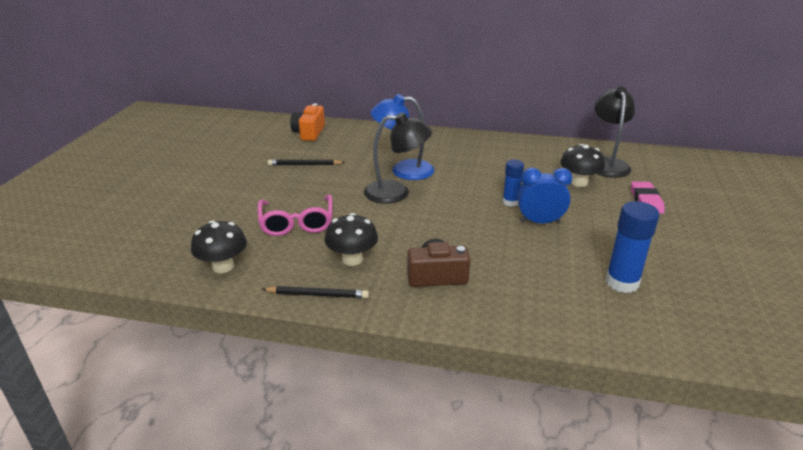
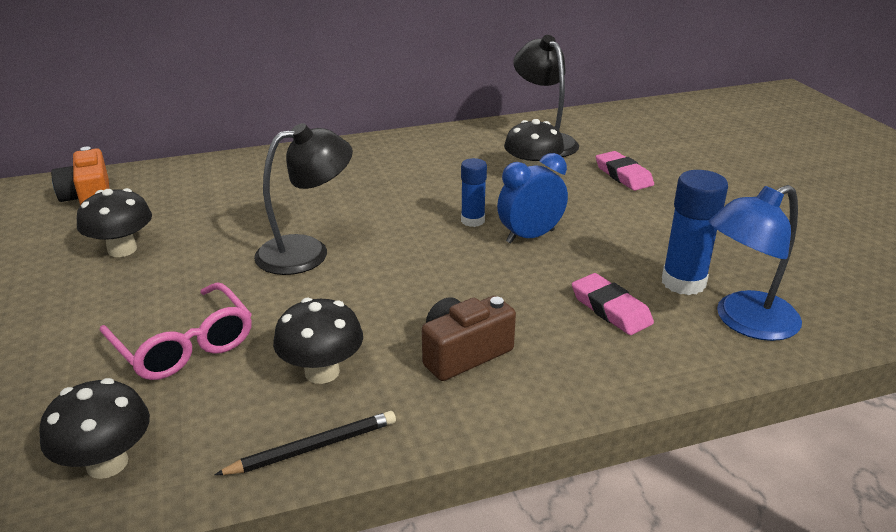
camera: 30 degrees left, 0 degrees up
(304, 165) = (122, 249): black pencil -> black mushroom
(403, 170) = (290, 217): blue lamp -> blue lamp (744, 322)
(553, 282) = (610, 309): none -> pink eraser

